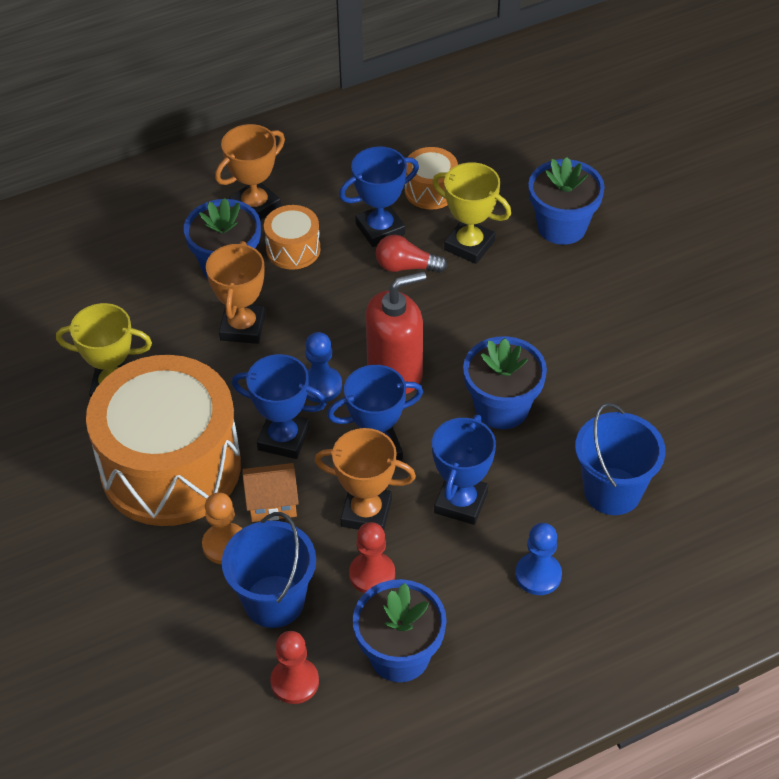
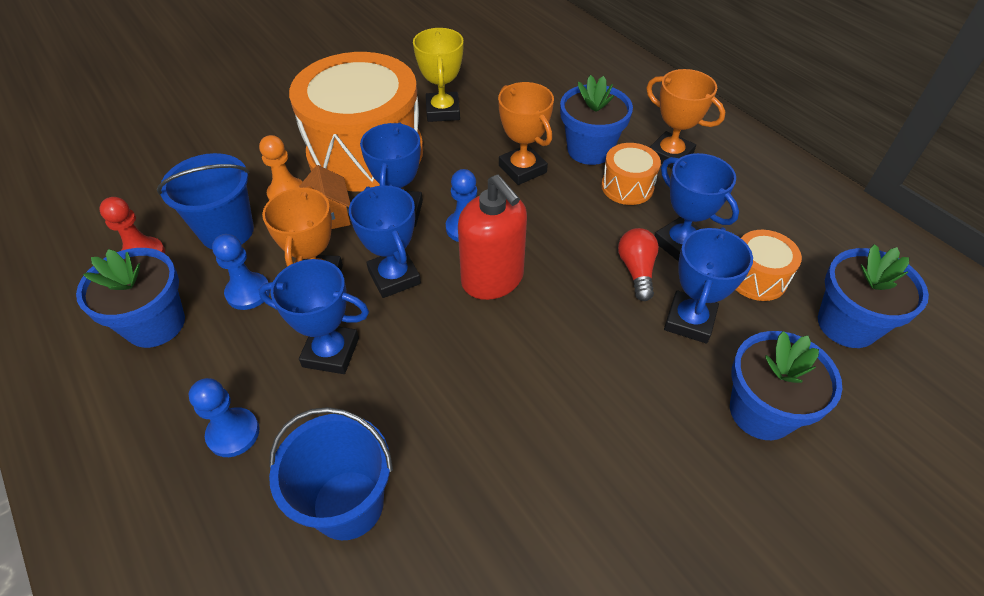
camera: 80 degrees right, 0 degrees up
(242, 327) = (522, 169): orange trophy -> orange trophy turned 60 degrees clockwise
(372, 574) = (248, 292): red pawn -> blue pawn
(469, 245) = (689, 321): yellow trophy -> blue trophy
(502, 408) = (460, 376): blue flower pot -> blue flower pot (847, 324)

